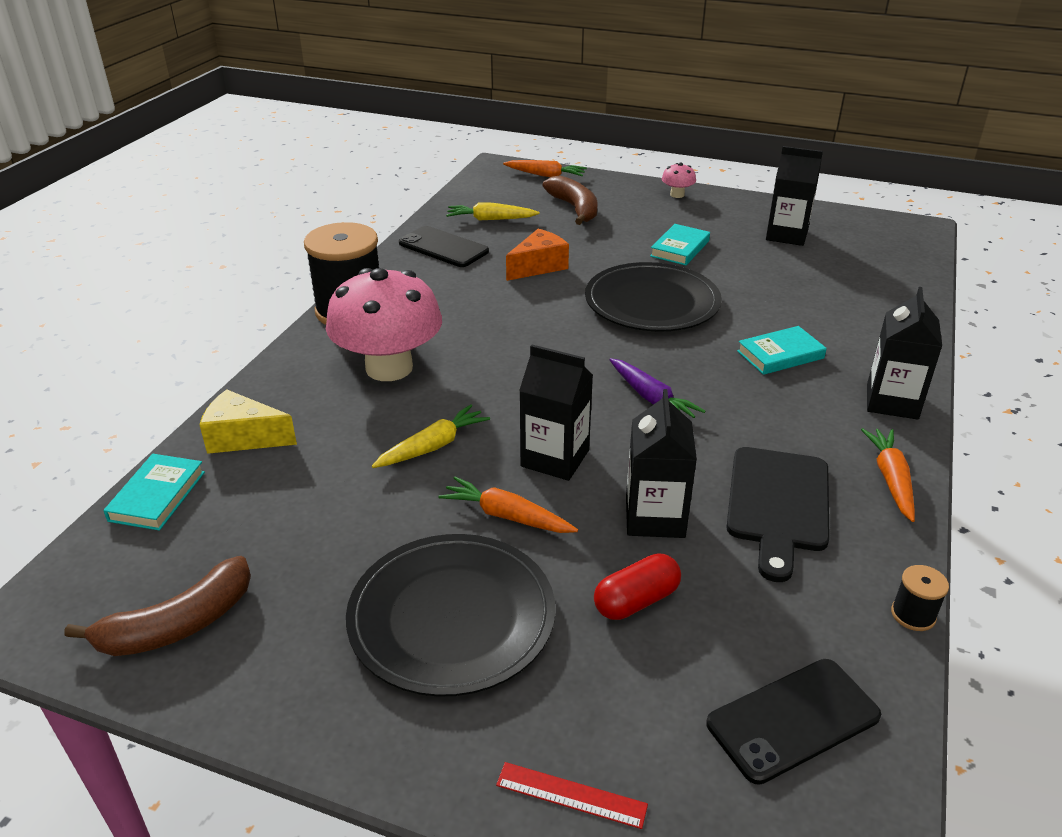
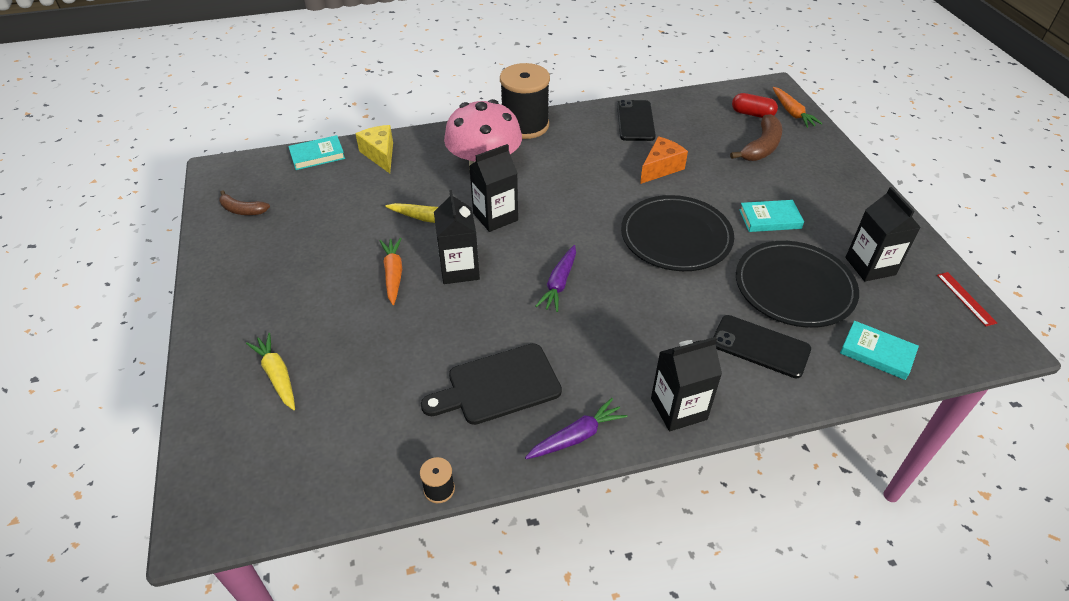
camera: 55 degrees right, 10 degrees up
(178, 624) = (242, 210): brown banana -> brown banana, size x0.63
(452, 617) = (303, 291): black plate -> black plate (794, 287)
(490, 219) = (696, 121): yellow carrot -> yellow carrot (277, 375)
(538, 266) = (660, 168): orange cheese -> orange cheese turned 60 degrees counterclockwise
(571, 794) = (215, 386): red ruler -> red ruler (966, 298)
(636, 601) = (362, 355): red capsule -> red capsule (752, 114)
(655, 517) = (440, 334): black carton -> black carton (495, 217)
(677, 195) = (855, 184): pink mushroom -> none
(780, 355) = (678, 326): turquoise book -> turquoise book (877, 353)
(793, 719) = (313, 457): black phone -> black phone (760, 346)
(890, 479) = (576, 436): orange carrot -> purple carrot

